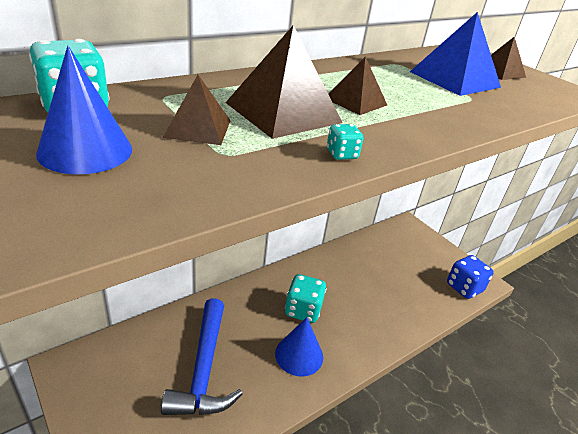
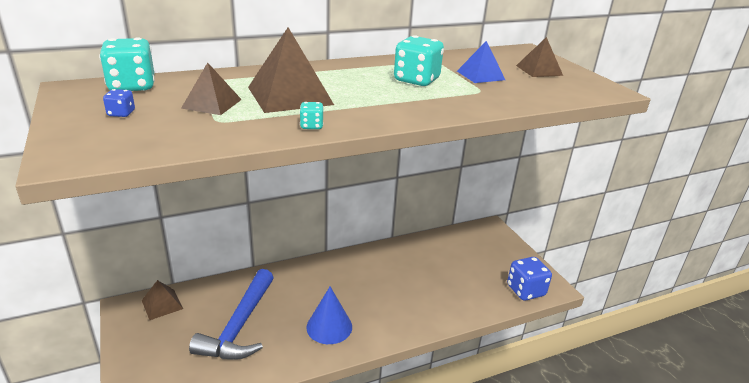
camera: 15 degrees right, 5 degrees down
(85, 151) = (121, 113): blue cone -> blue dice
(303, 310) = (348, 291): turquoise dice -> turquoise dice (416, 80)
(355, 101) = (362, 90): brown pyramid -> brown pyramid (162, 304)
(454, 79) = (480, 75): blue pyramid -> blue pyramid, size x0.59

